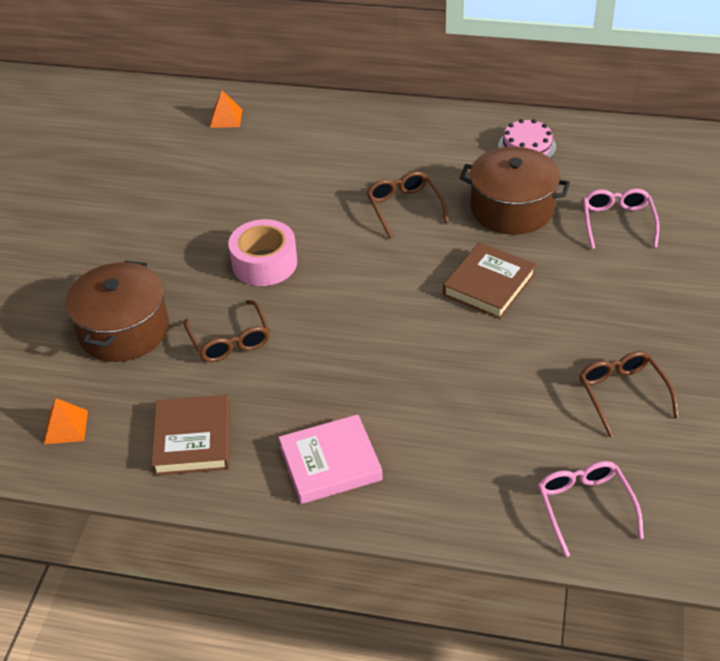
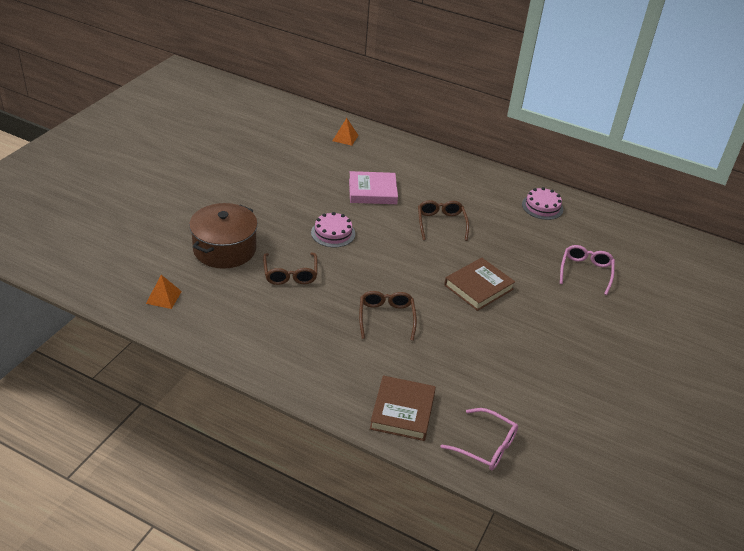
camera: 10 degrees right, 5 degrees down
(193, 439) = (241, 327): brown book -> brown book (402, 411)
(264, 263) = (333, 233): pink tape -> pink cake
(330, 463) = (324, 368): pink book -> pink book (372, 191)
(512, 208) = (515, 243): brown pot -> none
(585, 507) = (485, 446): pink glasses -> pink glasses turned 120 degrees clockwise
(622, 394) = (542, 382): brown glasses -> brown glasses (386, 318)

